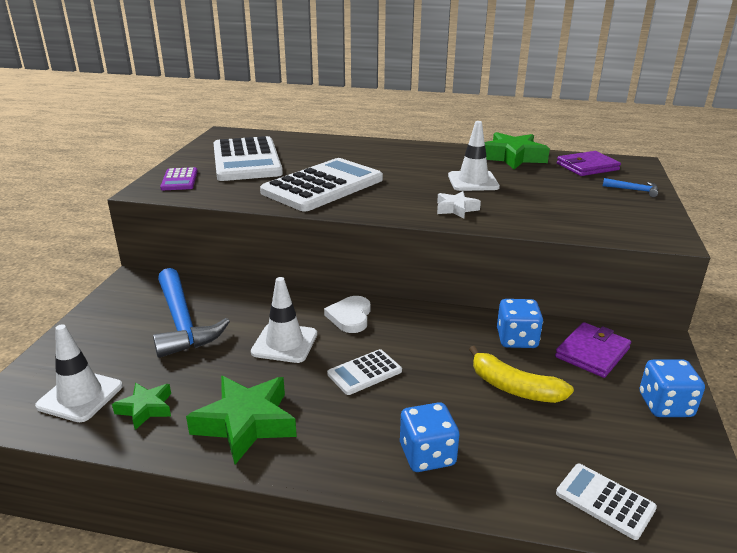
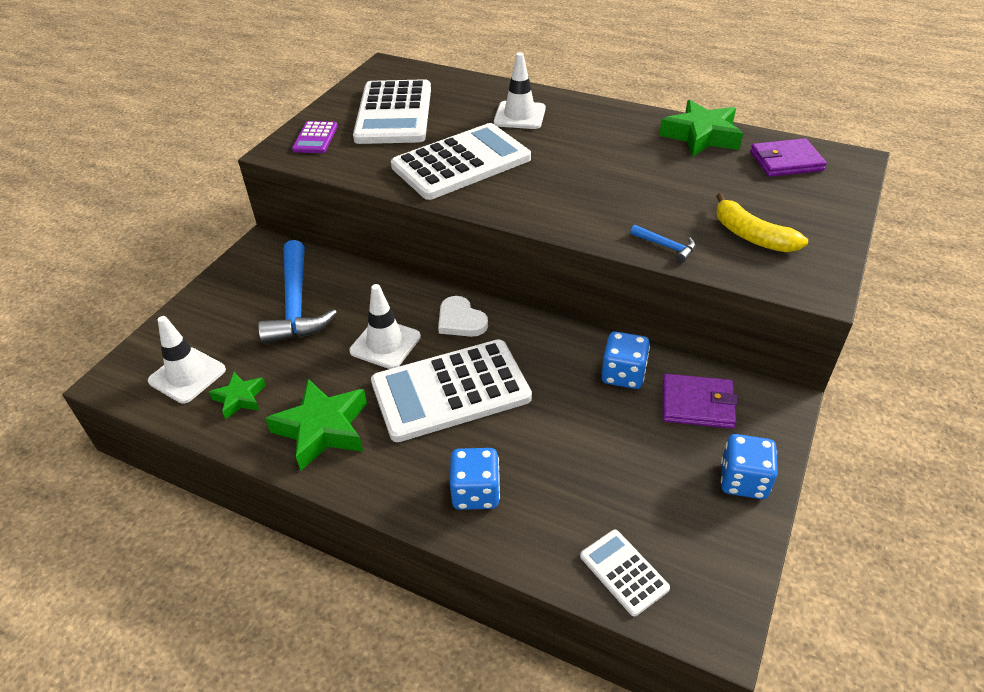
camera: 15 degrees right, 15 degrees up
(350, 316) = (460, 320): white heart -> white heart turned 60 degrees counterclockwise
(364, 373) = (451, 391): white calculator -> white calculator, size x2.16
(456, 209) = (593, 214): white star -> none
(473, 181) = (633, 172): white traffic cone -> white traffic cone (519, 116)
(514, 388) = (593, 433): yellow banana -> yellow banana (751, 236)
(592, 353) = (697, 404): purple wallet -> purple wallet turned 45 degrees clockwise
(633, 190) = (822, 207): blue hammer -> blue hammer (666, 246)

